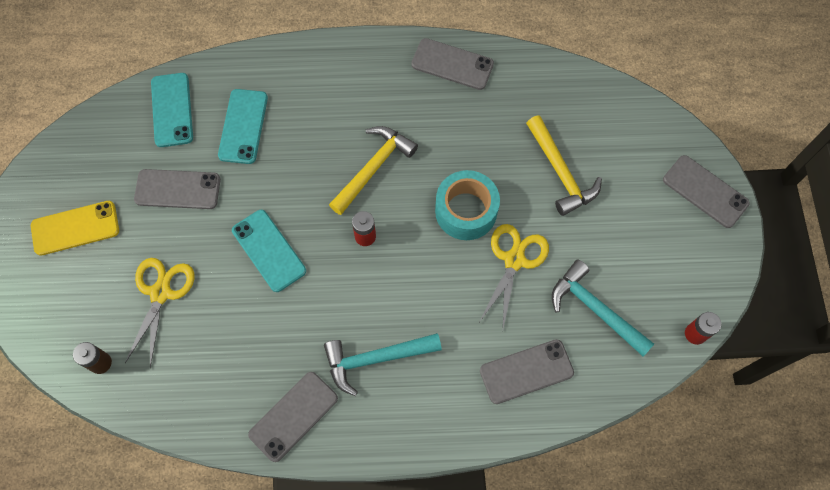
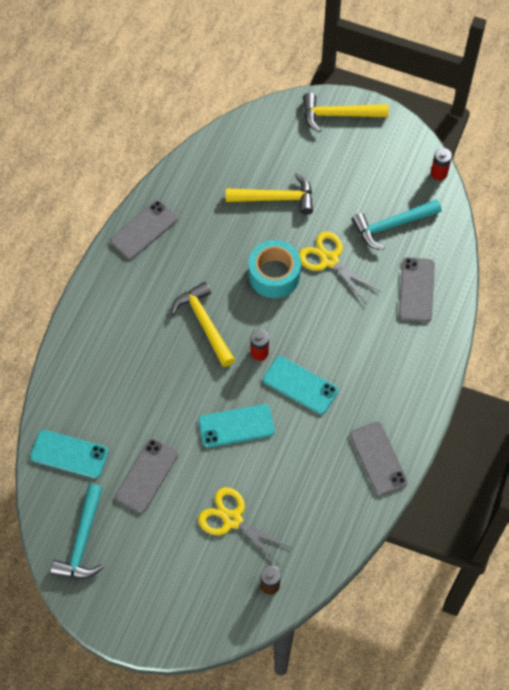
camera: 65 degrees left, 5 degrees down
(75, 228) = (140, 568): yellow phone -> none
(243, 126) = (115, 404): turquoise phone -> turquoise phone (300, 385)
(376, 358) = (360, 384): turquoise hammer -> turquoise hammer (82, 541)
(705, 191) = (338, 115): grey phone -> yellow hammer

